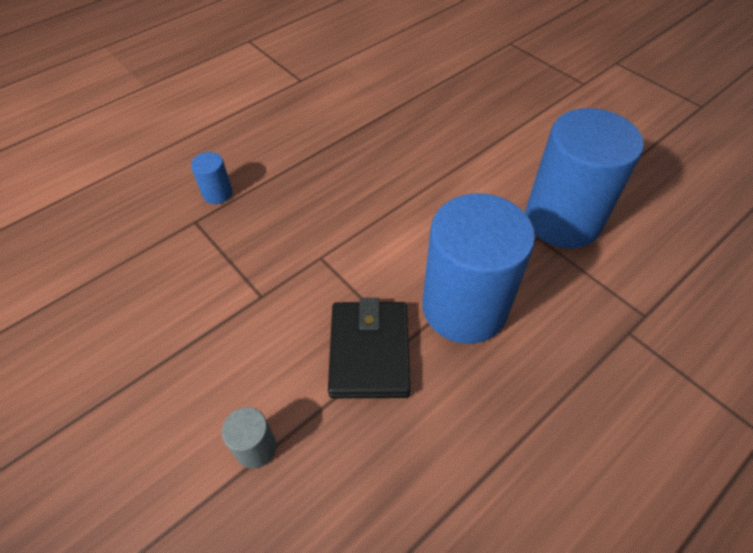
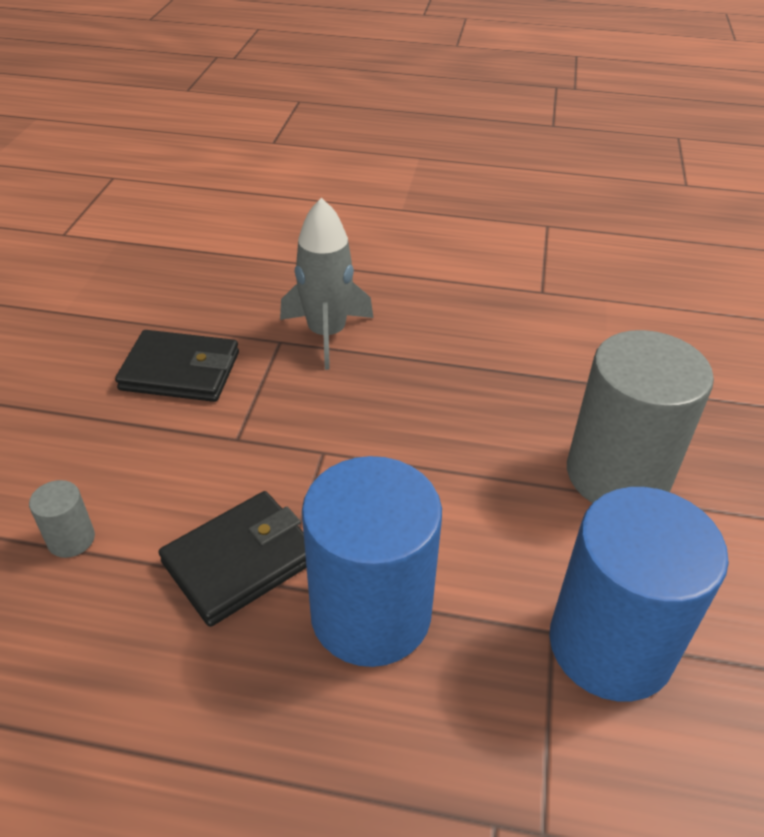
camera: 50 degrees right, 10 degrees down
(157, 293) = (180, 371): none -> black wallet
(217, 193) = (327, 334): blue cylinder -> grey rocket
(463, 144) = (617, 474): none -> grey cylinder

